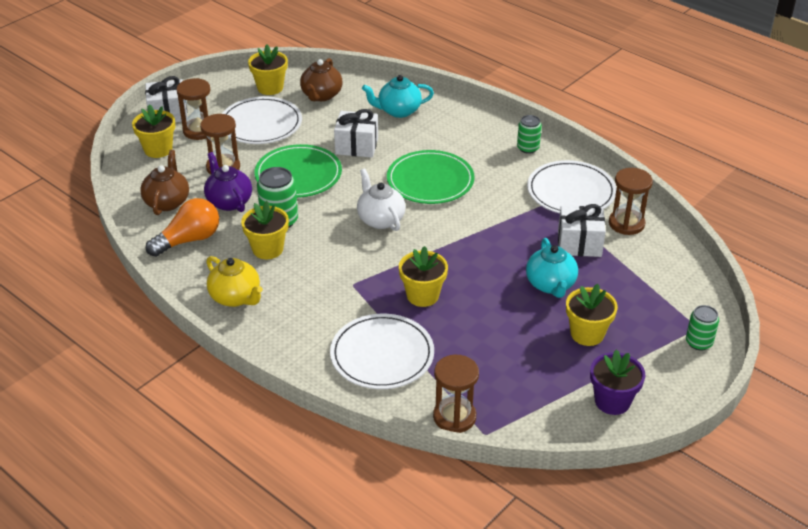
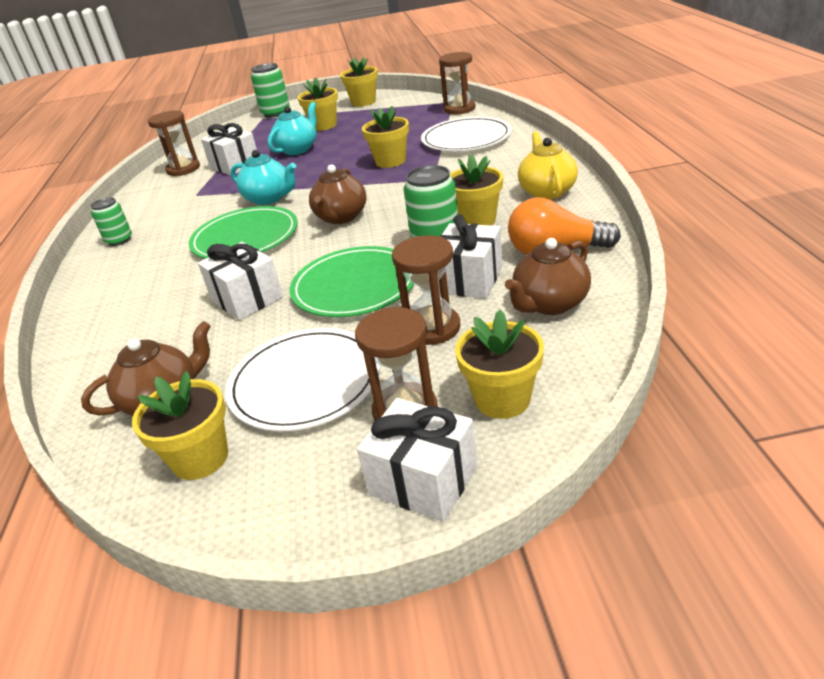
camera: 135 degrees left, 5 degrees down
(229, 201) = (469, 280): purple teapot -> white gift
(380, 219) = (341, 217): white teapot -> brown teapot
(398, 111) = (132, 329): turquoise teapot -> turquoise teapot (269, 198)
(571, 191) = (168, 197): white plate -> none
(612, 401) = (363, 102): purple flower pot -> yellow flower pot
(698, 342) = (276, 113): green can -> green can, size x1.53

